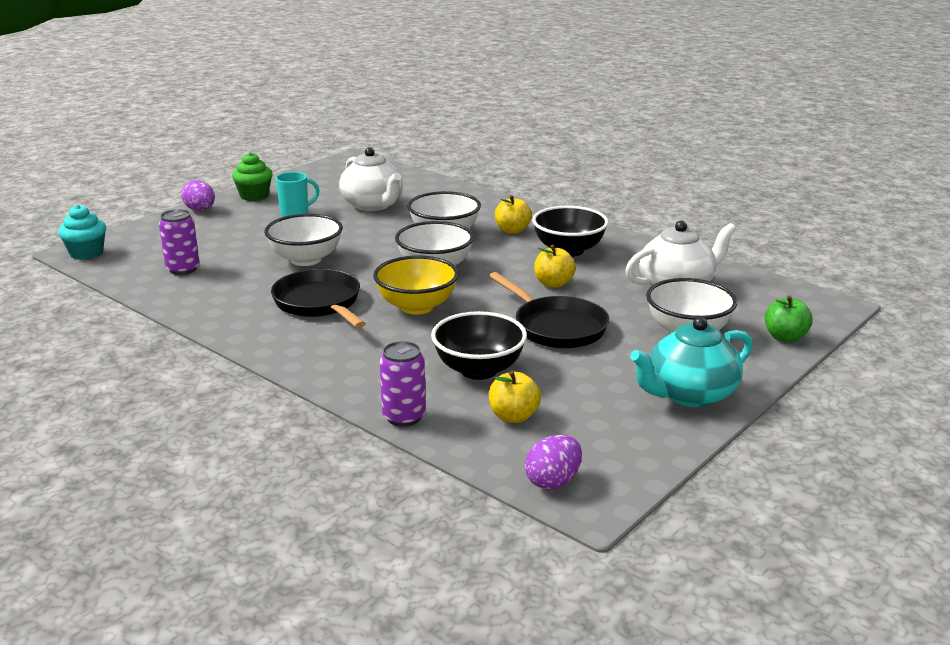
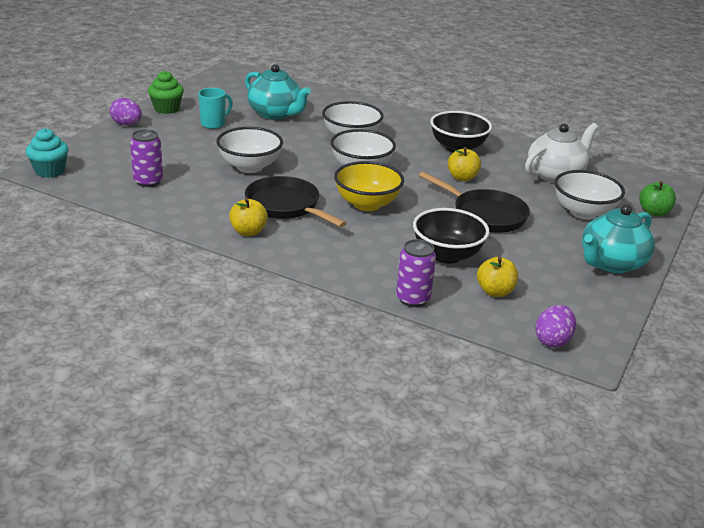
camera: 15 degrees left, 5 degrees up
(373, 205) = (276, 114): white teapot -> turquoise teapot
(512, 230) = (404, 132): yellow apple -> yellow apple (248, 232)

